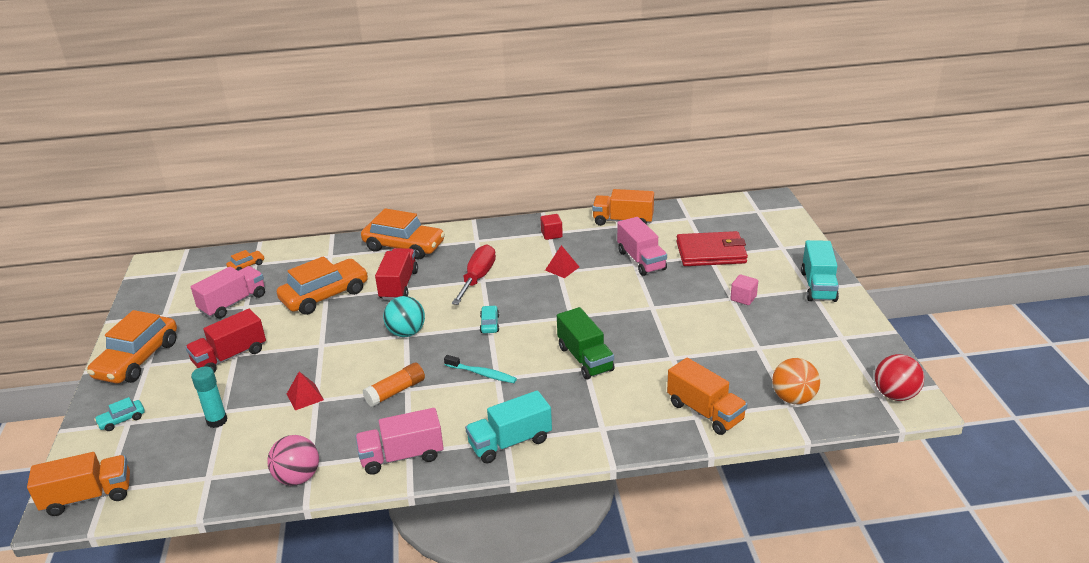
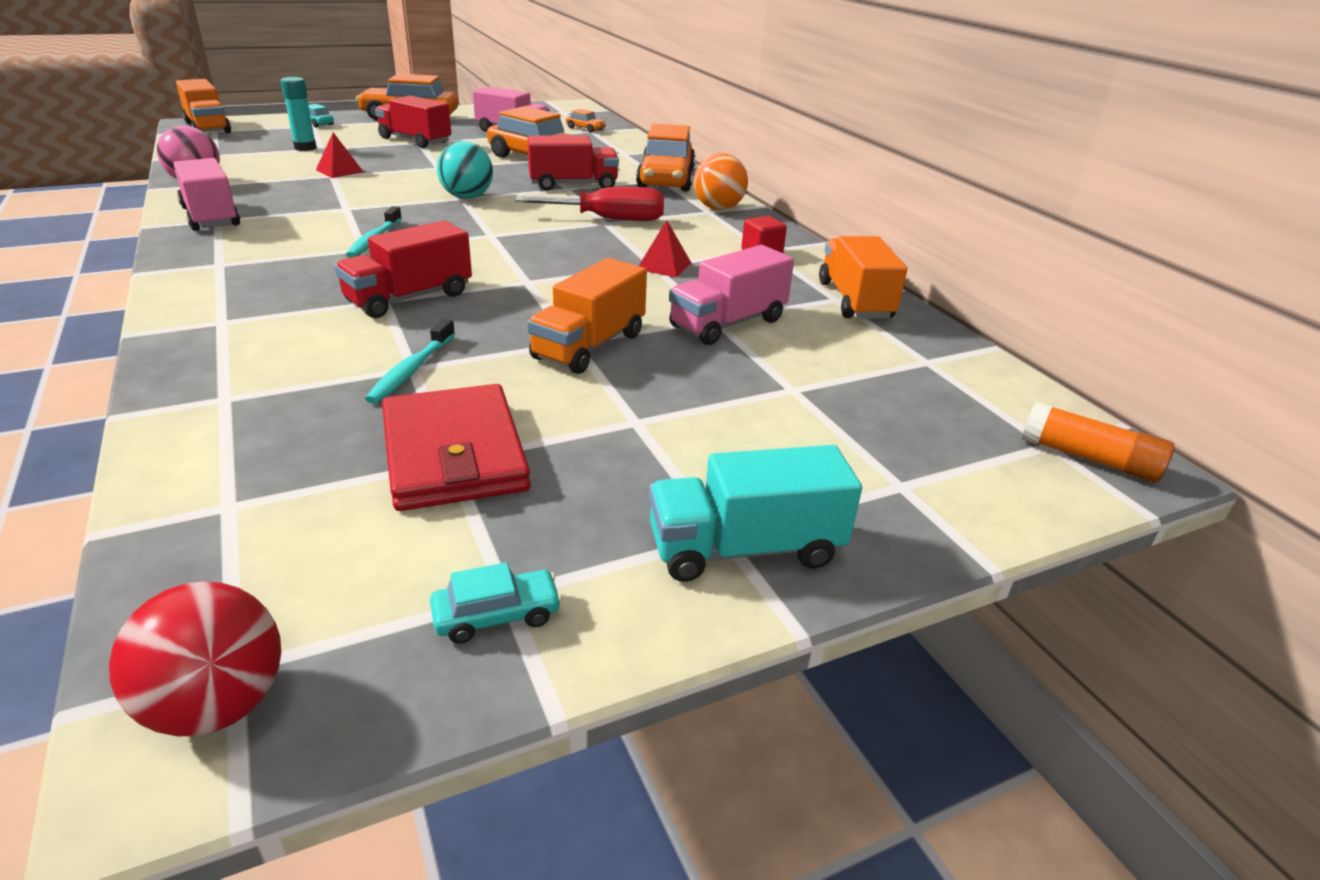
camera: 70 degrees right, 0 degrees up
(395, 391) = (341, 203): orange glue stick -> orange glue stick (1088, 458)
(489, 324) = (494, 234): turquoise car -> turquoise car (497, 616)
(510, 442) = (213, 266): turquoise truck -> none
(585, 358) = (409, 298): green truck -> red truck
(675, 358) = (411, 370): none -> turquoise toothbrush
(705, 412) = (235, 406): orange truck -> orange truck (589, 346)
(711, 252) = (805, 391): red wallet -> red wallet (454, 453)
(743, 298) = (641, 436): pink cube -> none
(793, 398) = (249, 512): orange ball -> orange ball (718, 208)

